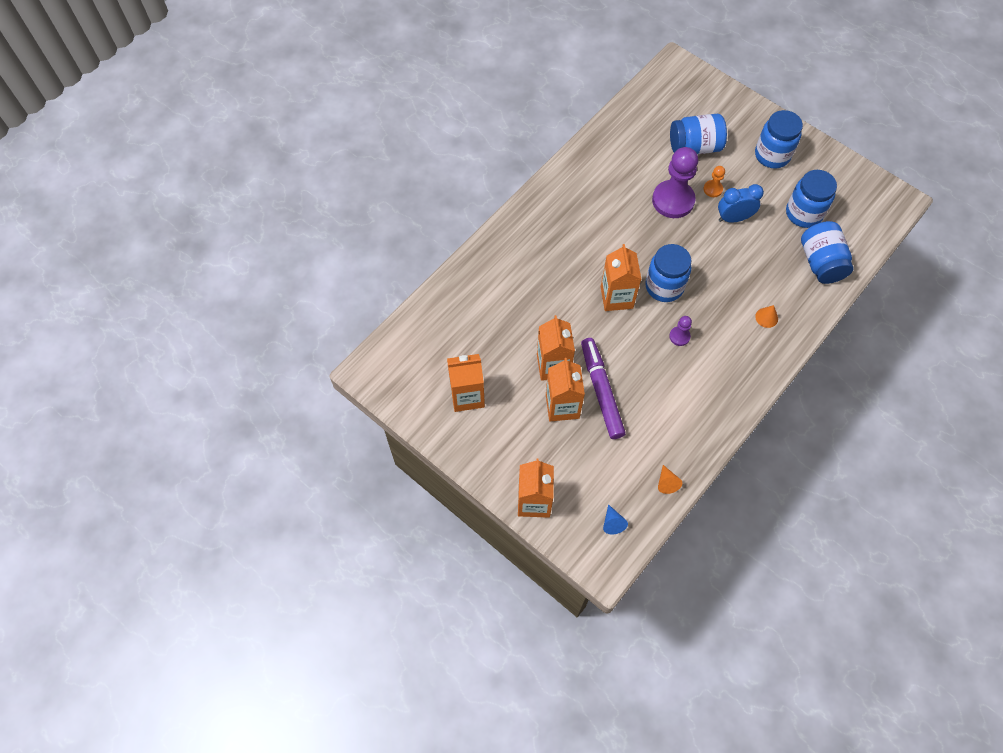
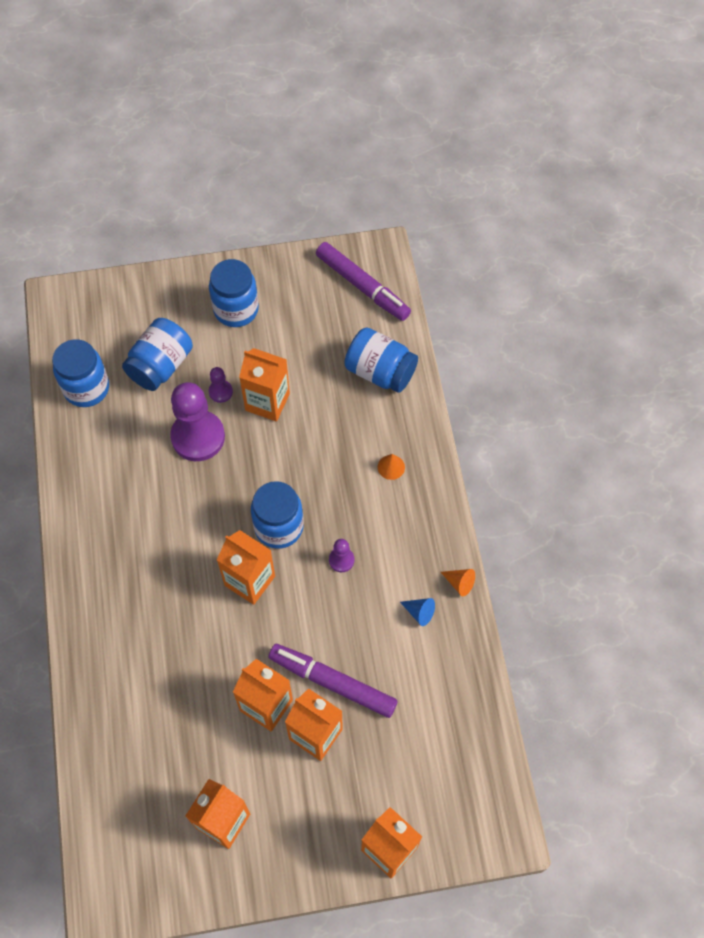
camera: 50 degrees left, 0 degrees up
(612, 523) = (471, 790): blue cone -> blue cone (419, 612)
(666, 482) = (473, 704): orange cone -> orange cone (459, 583)
(713, 189) = (220, 392): orange pawn -> purple pawn
(733, 218) = (267, 402): blue clock -> orange carton
(803, 213) = (319, 340): blue jar -> blue jar (86, 388)
(865, 208) = (362, 286): none -> purple marker

